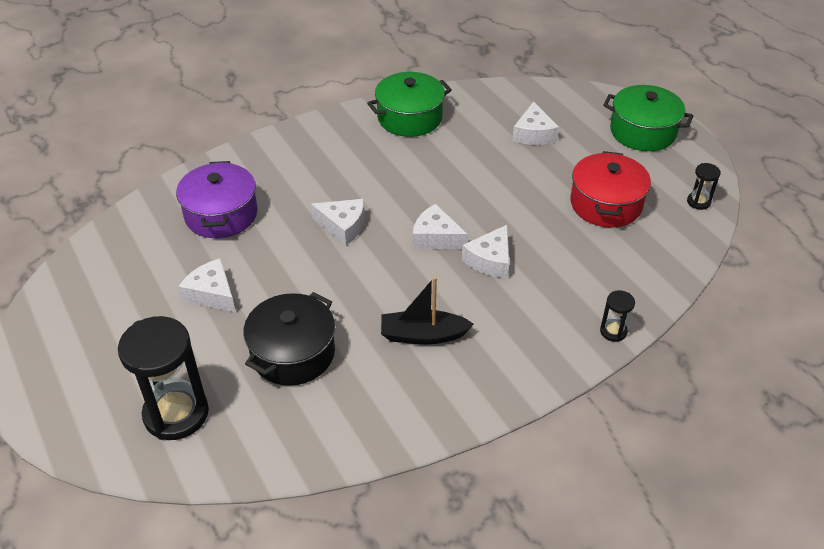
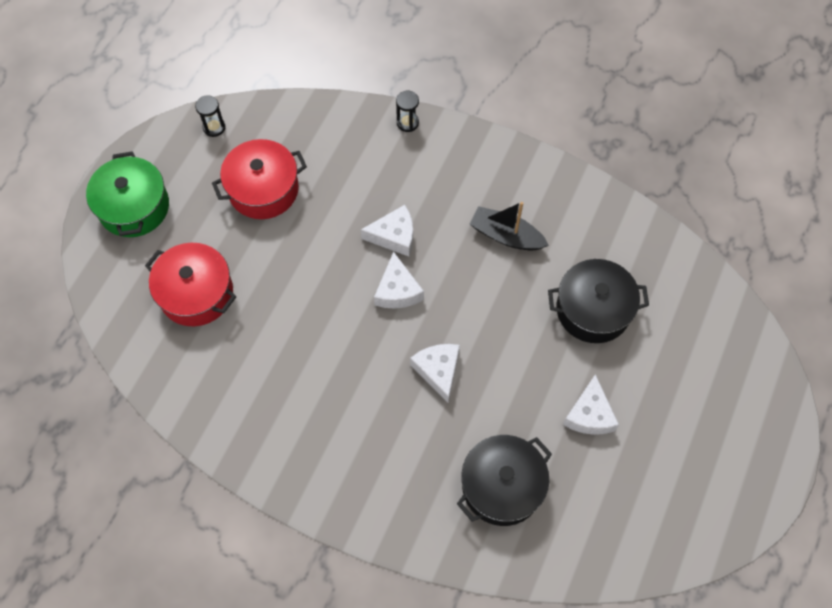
camera: 125 degrees left, 20 degrees up
(176, 414) = (703, 345): black hourglass -> none
(221, 214) = (502, 486): purple pot -> black pot
(409, 118) = (242, 419): green pot -> none
(423, 335) = (506, 236): black boat -> black boat turned 150 degrees clockwise
(533, 134) = (196, 293): white cheese -> red pot

